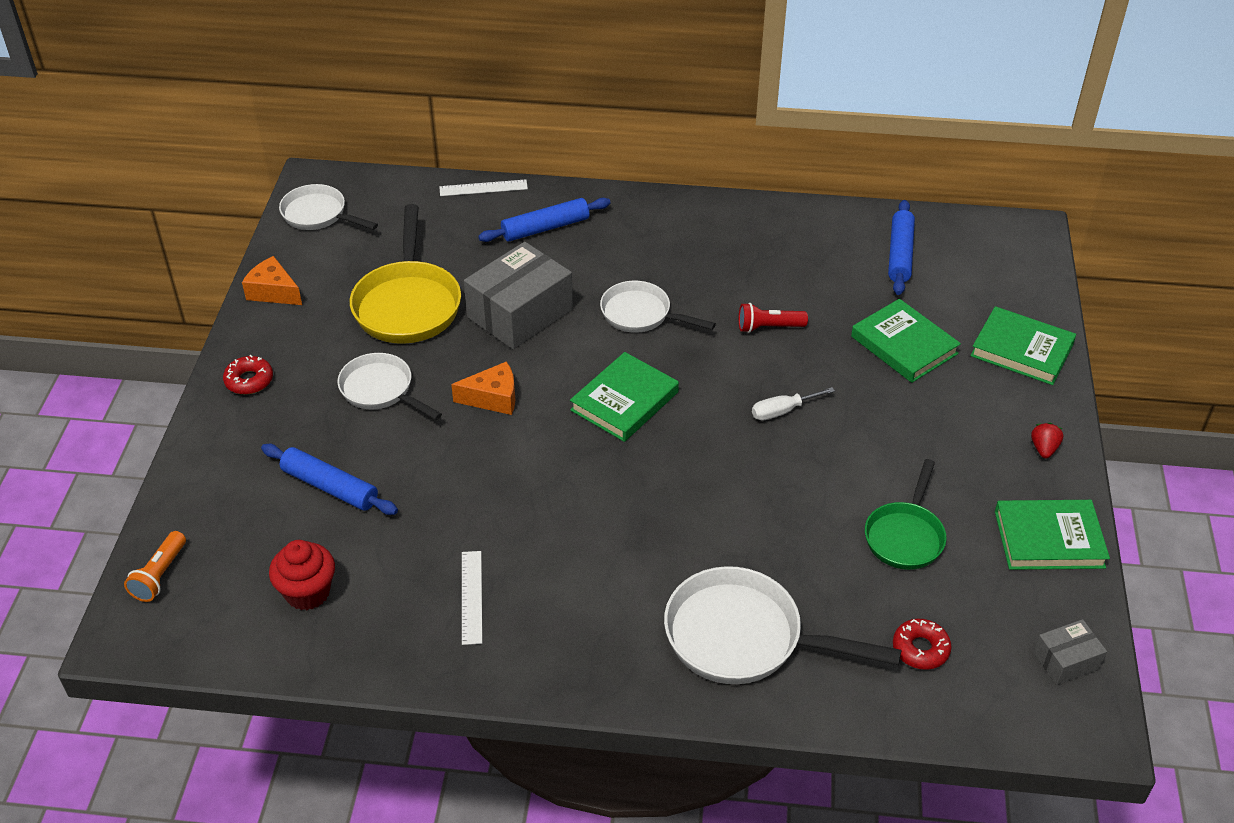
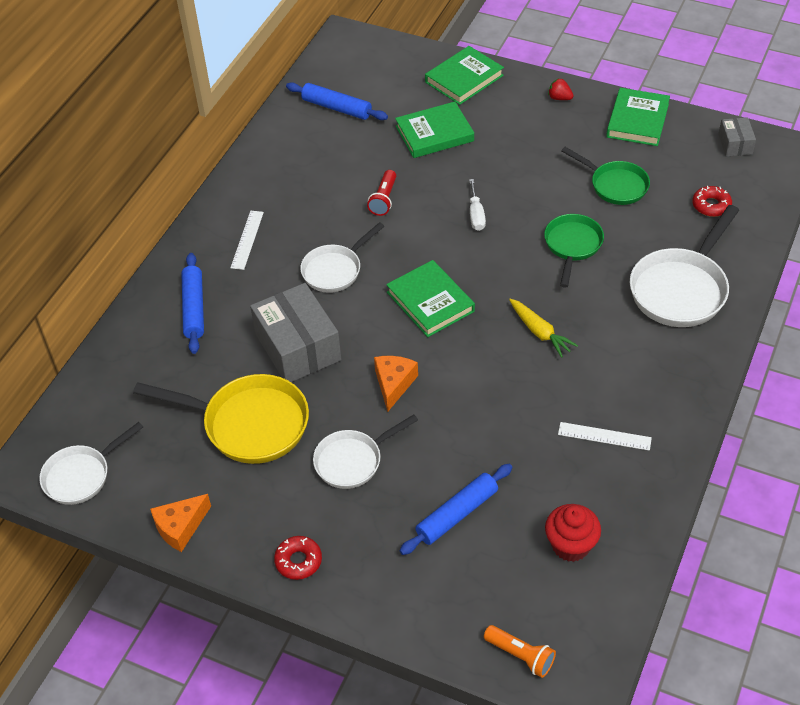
camera: 70 degrees left, 5 degrees up
(483, 188) = (113, 341): white ruler -> white ruler (247, 240)
(614, 507) = (540, 332): none -> yellow carrot
(771, 512) = (572, 246): none -> green pan

